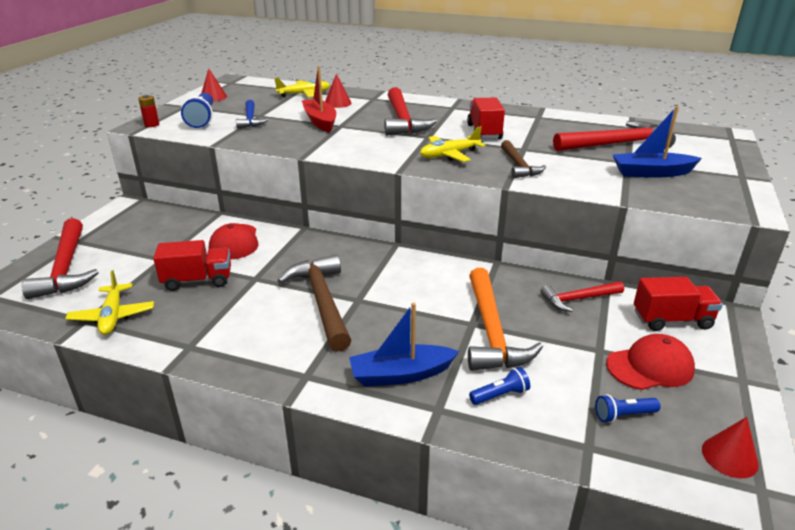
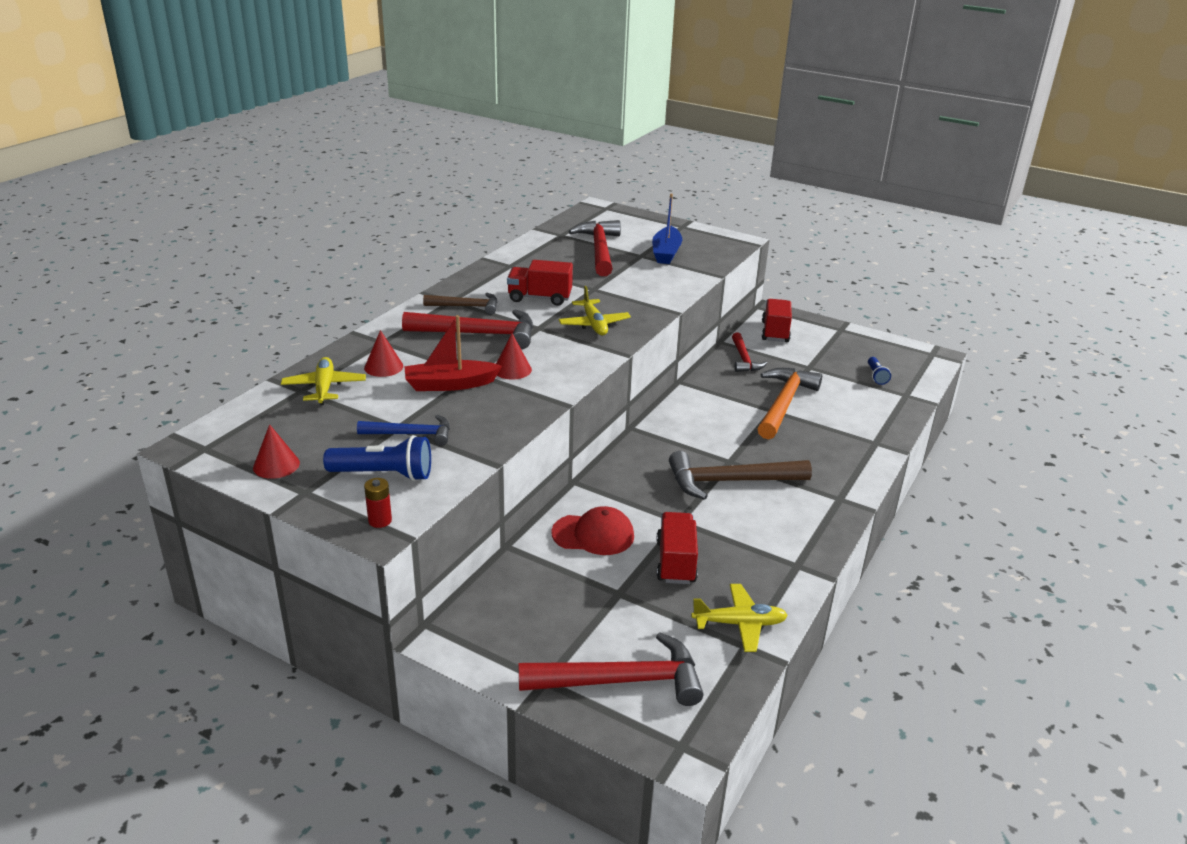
camera: 80 degrees left, 0 degrees up
(400, 374) = (837, 453): blue boat -> none
(491, 331) = (783, 404): orange hammer -> orange hammer turned 75 degrees counterclockwise
(500, 395) = (859, 415): blue flashlight -> none
(518, 165) = (633, 298): brown hammer -> brown hammer (466, 306)
(650, 366) = (827, 354): red cap -> none
(729, 456) = (908, 354): red cone -> red cone (512, 369)

